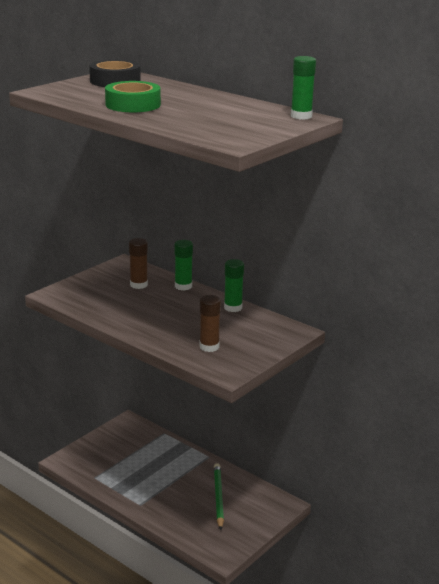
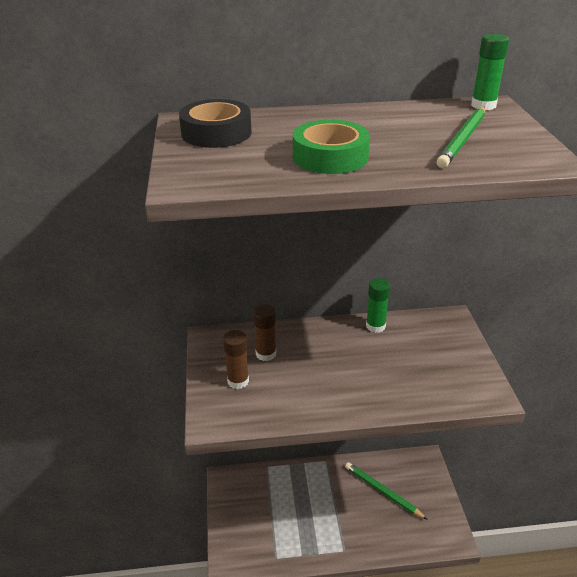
camera: 45 degrees left, 10 degrees up
(183, 286) = (302, 330): green glue stick -> none
(209, 347) = (434, 380): brown glue stick -> brown glue stick (238, 381)
(225, 122) = (463, 139): none -> green pencil

